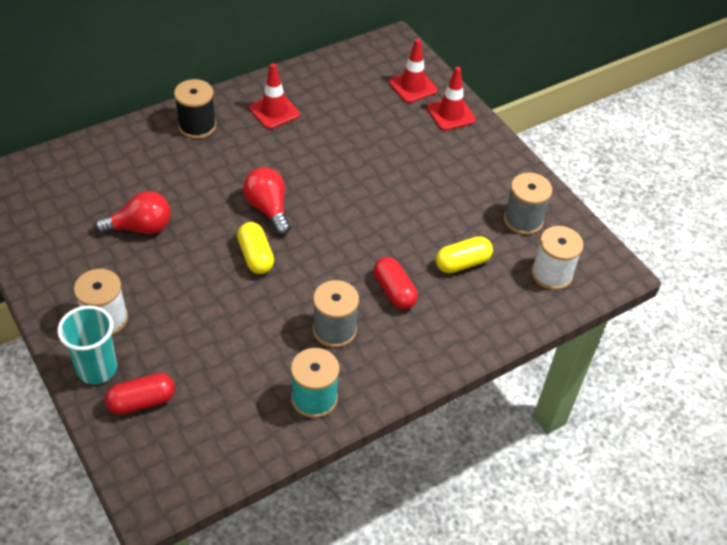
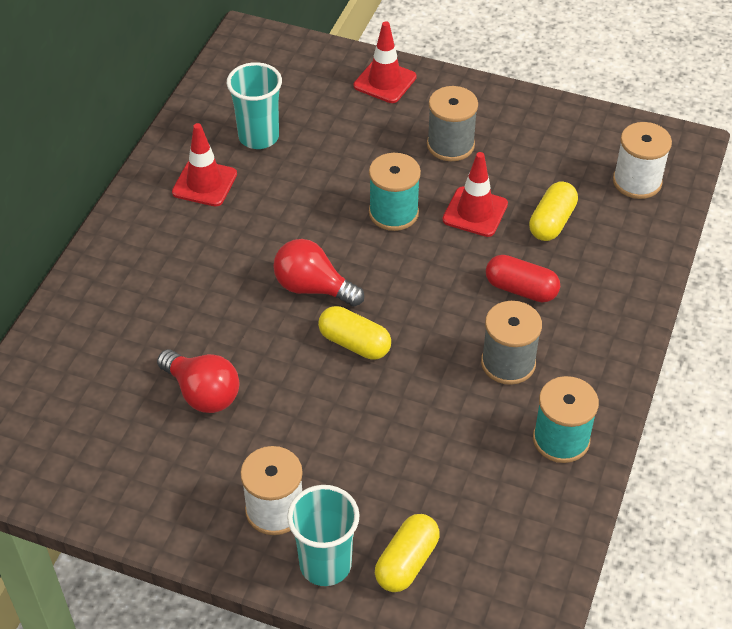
camera: 35 degrees left, 0 degrees up
(141, 228) = (202, 393): red light bulb -> red light bulb turned 90 degrees clockwise
(142, 401) = (406, 562): red capsule -> yellow capsule
(197, 126) = (139, 249): black spool -> none
(335, 103) = (258, 137): none -> turquoise cup
(366, 195) = (393, 213): none -> turquoise spool
(413, 86) = (317, 74): red traffic cone -> red traffic cone (475, 212)
(523, 220) = (560, 146): grey spool -> grey spool (450, 145)

